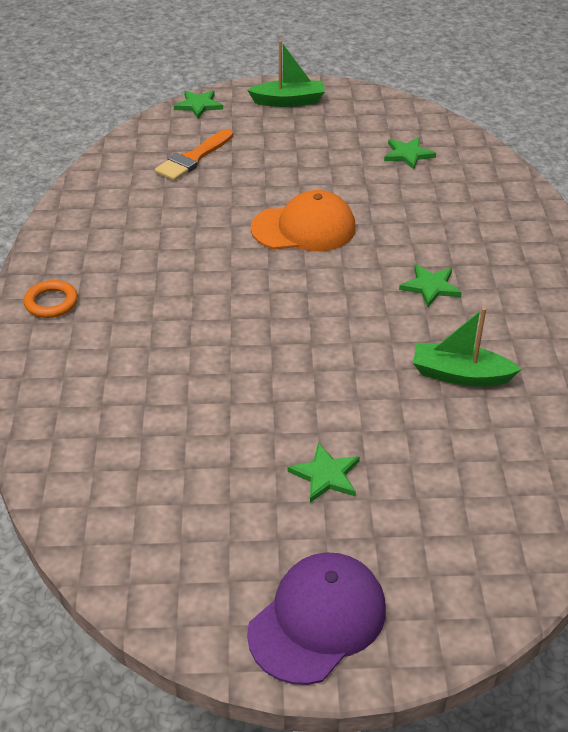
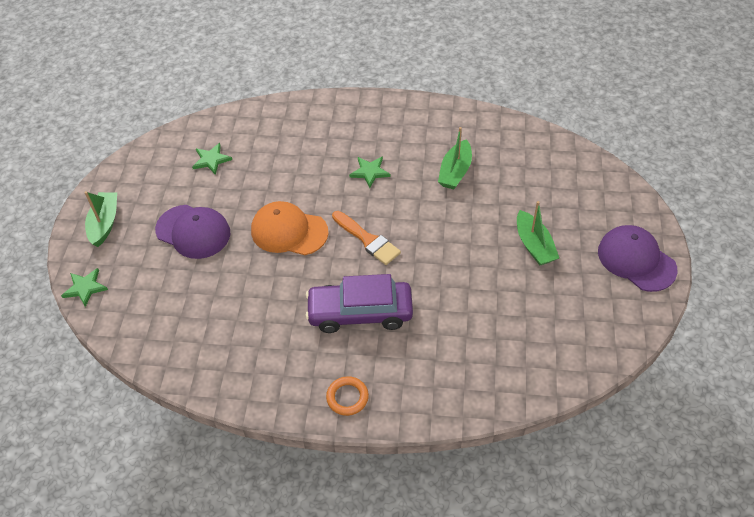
camera: 80 degrees left, 10 degrees up
(179, 301) = (360, 312): none -> purple car
(193, 158) = (171, 296): orange brush -> orange brush (367, 240)
(288, 159) = (193, 231): none -> purple cap
(304, 228) = (289, 231): orange cap -> orange cap turned 75 degrees counterclockwise
(326, 475) = (534, 245): green star -> green boat

